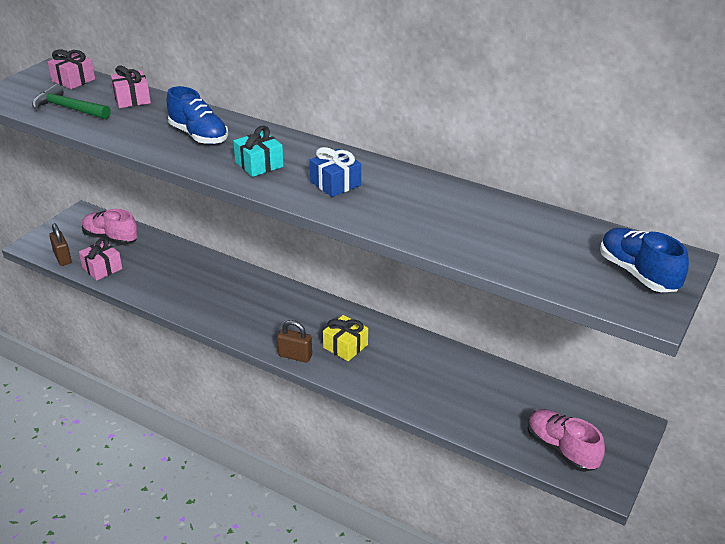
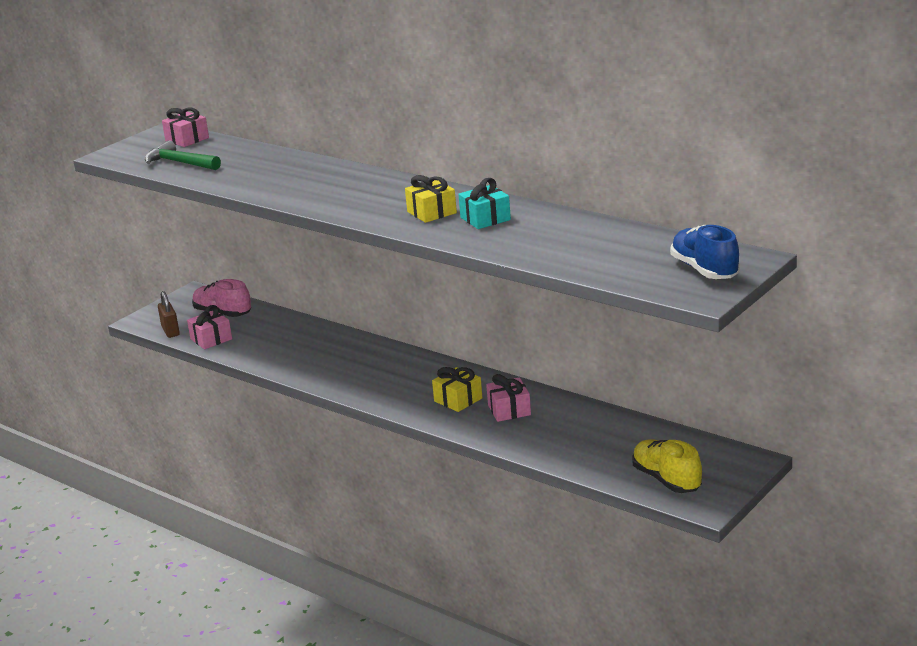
camera: 10 degrees right, 10 degrees down
(132, 99) = (244, 153): pink gift -> pink gift (509, 410)
(199, 136) = (305, 180): blue shoe -> none
(259, 164) = (360, 200): turquoise gift -> turquoise gift (485, 219)
(295, 356) = (403, 408): brown padlock -> none
(335, 183) = (431, 212): blue gift -> yellow gift
(561, 449) = (666, 480): pink shoe -> yellow shoe

